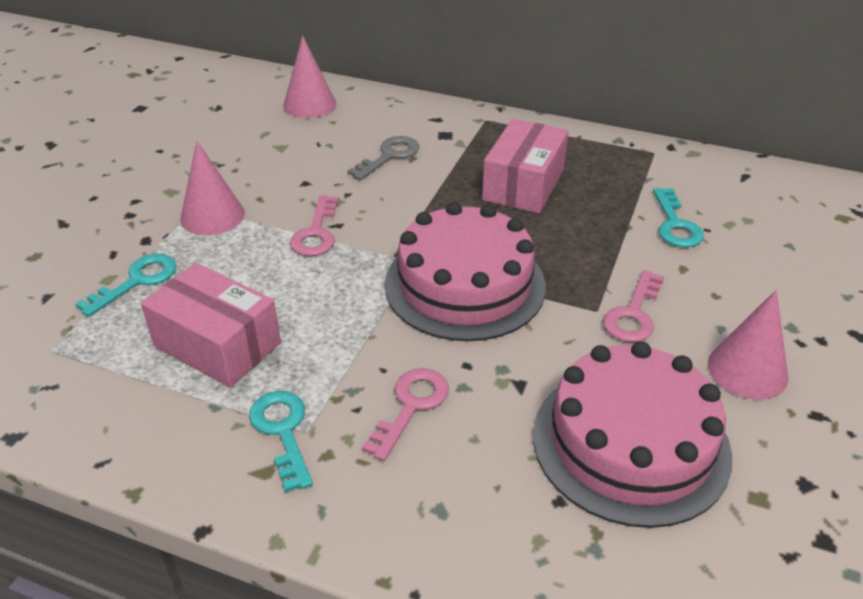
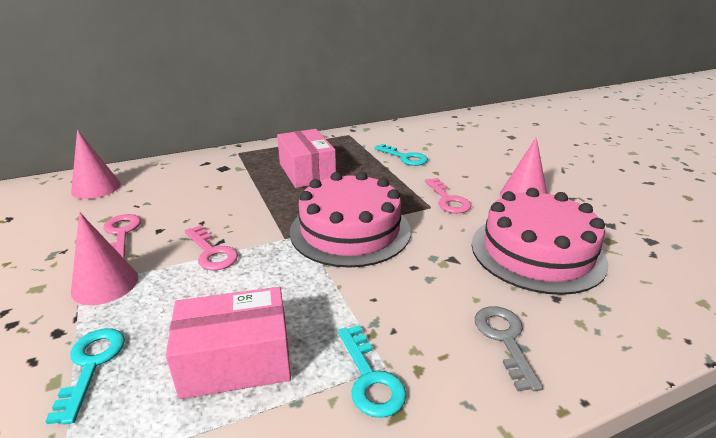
camera: 45 degrees left, 10 degrees down
(282, 431) = (370, 378): turquoise key -> turquoise key turned 135 degrees counterclockwise
(389, 156) = (202, 191): grey key -> grey key (504, 339)
(411, 406) = (420, 306): pink key -> pink key (121, 233)

